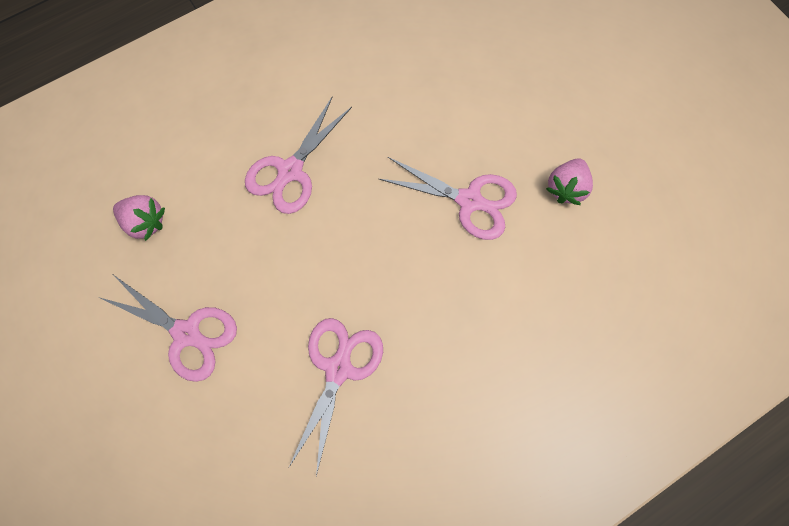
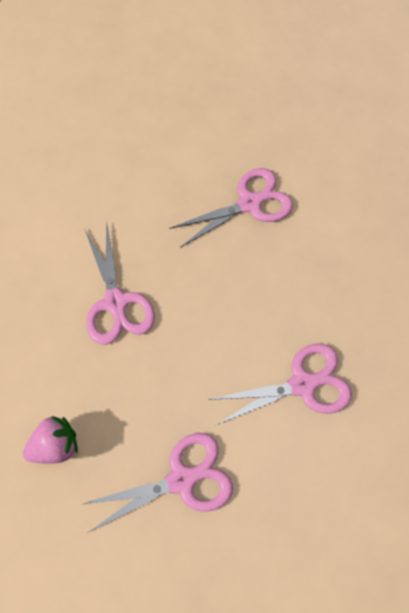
camera: 50 degrees left, 5 degrees down
(338, 368) = (302, 384): pink scissors -> pink scissors turned 105 degrees clockwise
(565, 188) = (292, 141): pink strawberry -> none

